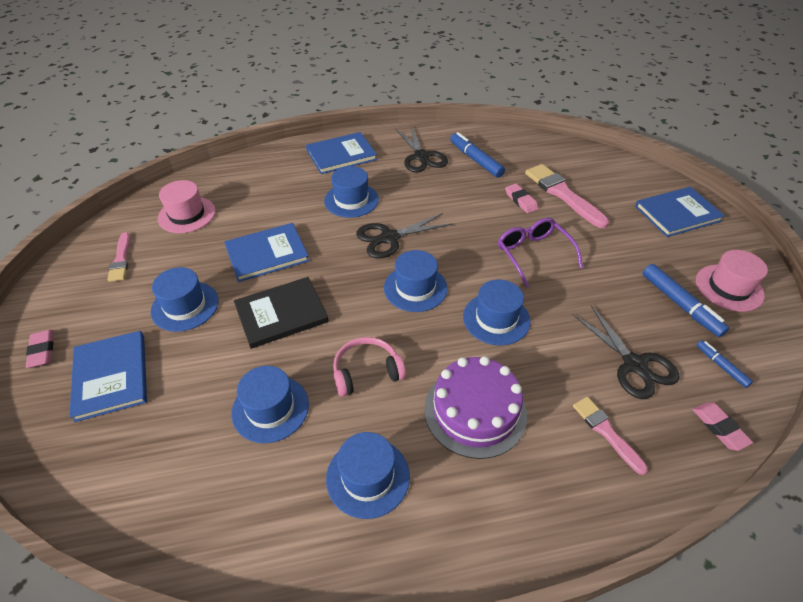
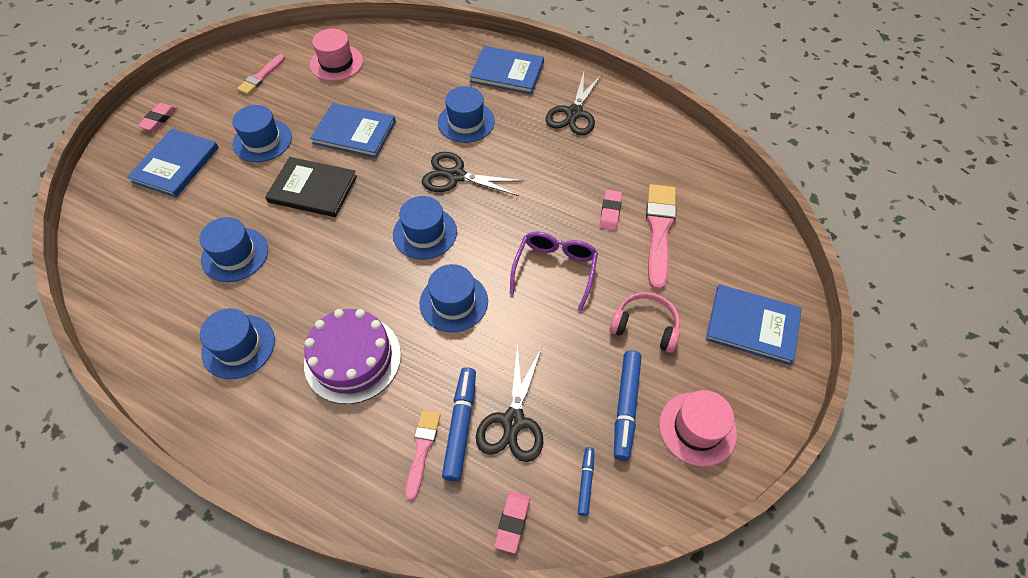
camera: 40 degrees right, 10 degrees up
(366, 372) = (317, 274): pink headphones -> pink headphones (645, 326)
(475, 160) = (620, 145): blue marker -> blue marker (461, 426)

